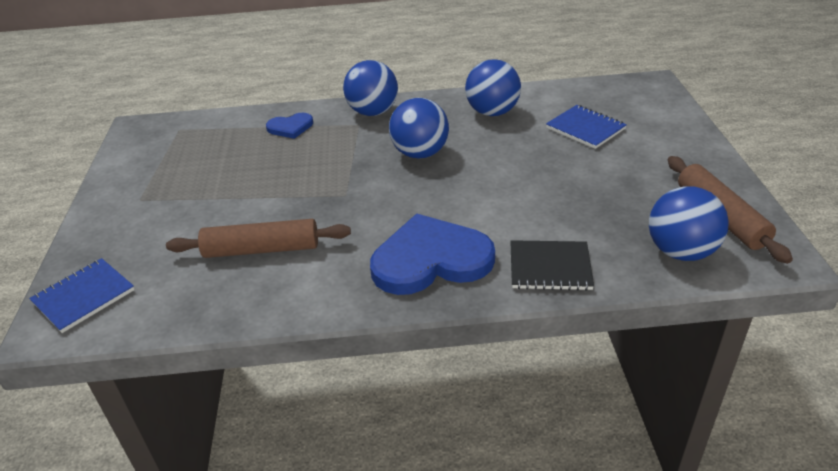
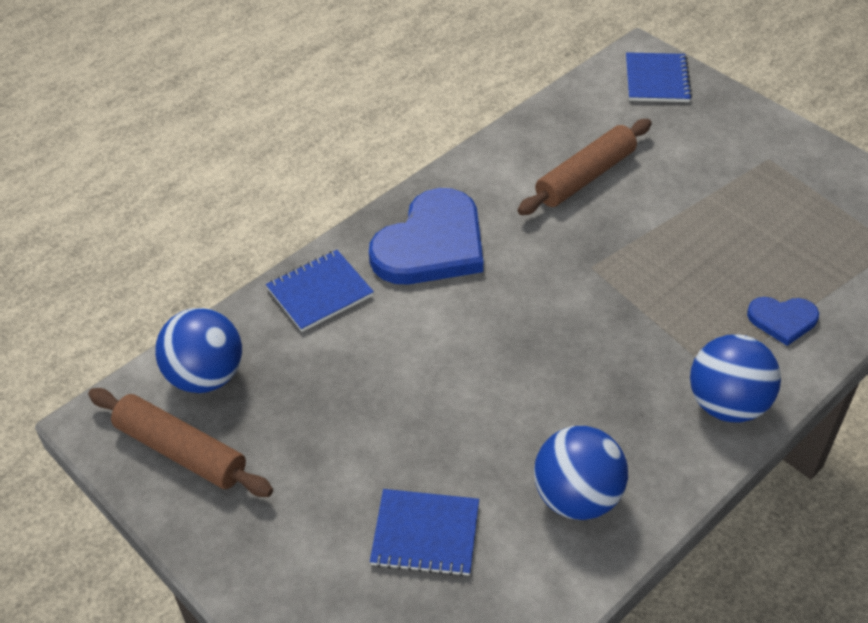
camera: 140 degrees right, 10 degrees up
(290, 127) = (782, 320): blue heart -> blue heart turned 120 degrees counterclockwise
(420, 153) = (584, 365): blue ball -> none
(550, 267) = (320, 292): black notebook -> blue notebook

